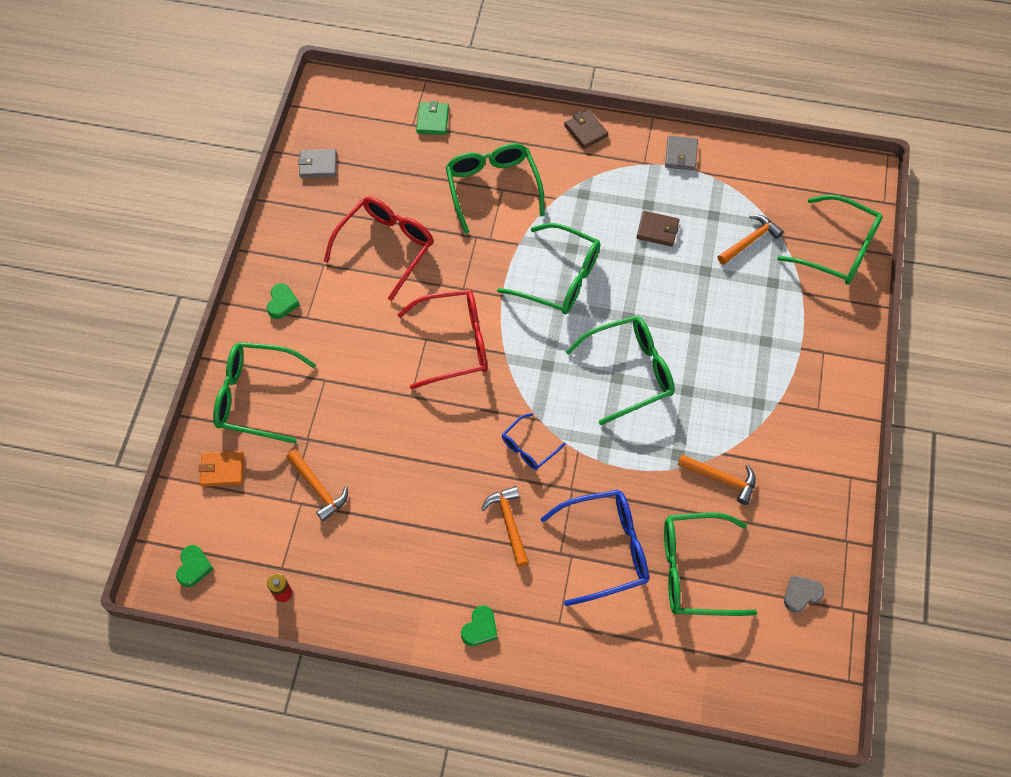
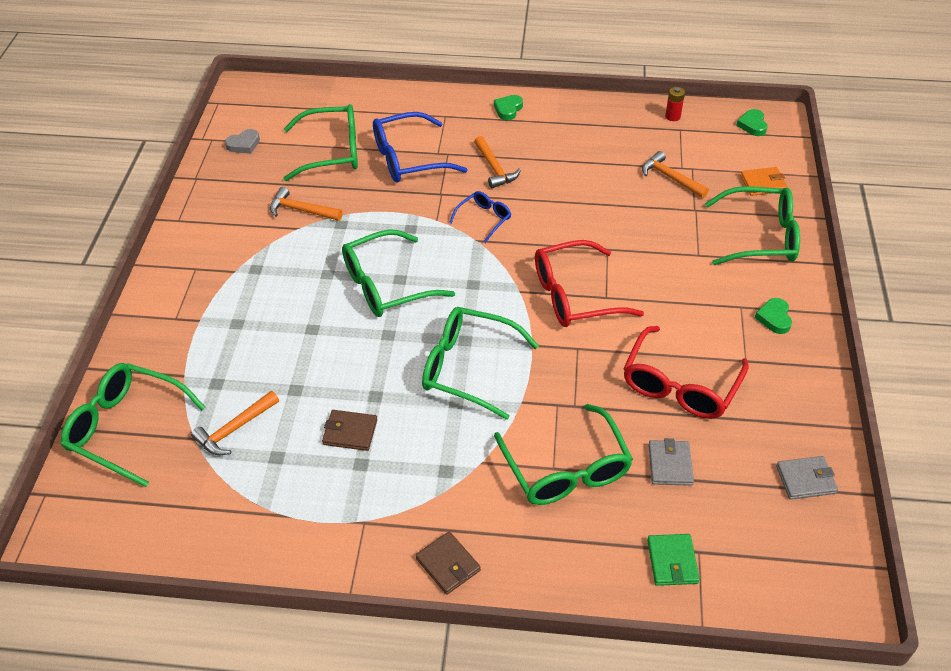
camera: 175 degrees right, 15 degrees down
(681, 155) = (312, 539): grey wallet -> grey wallet (670, 464)

